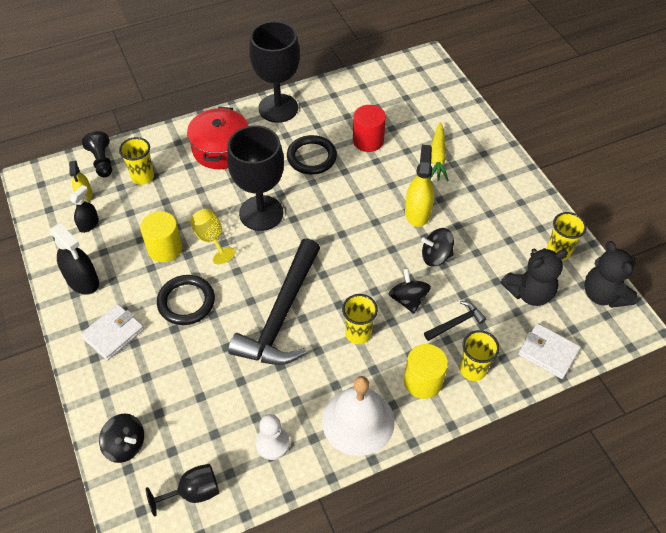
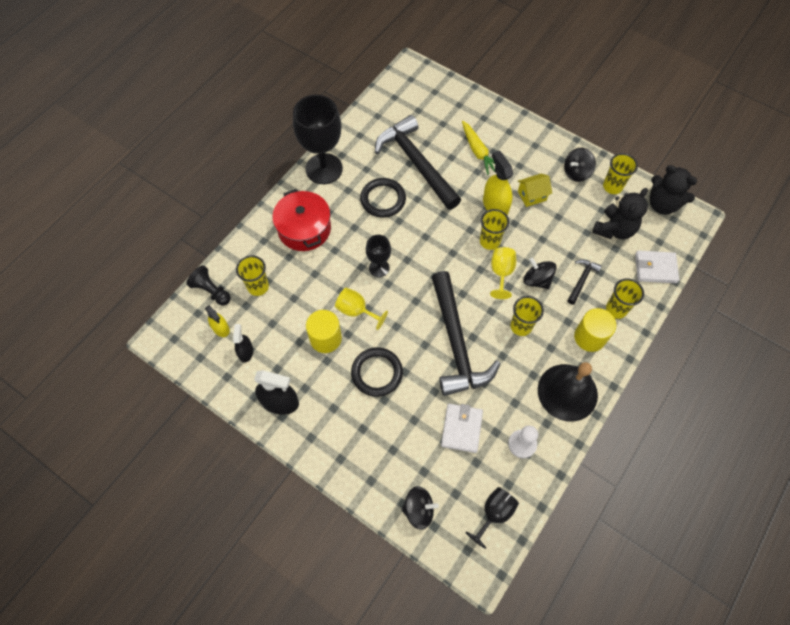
camera: 30 degrees left, 10 degrees up
(113, 333) = (340, 430): white wallet -> white wallet (461, 428)
(261, 213) = (379, 268): black goblet -> black goblet, size x0.52
(358, 421) = (567, 392): white bell -> black bell
(368, 141) = (416, 163): red cylinder -> black hammer
(376, 275) = (501, 273): none -> yellow goblet
(386, 241) = (489, 241): none -> yellow cup
(436, 256) = (532, 235): black spinning top -> black spinning top (576, 172)
(463, 220) = (532, 196): none -> yellow house

